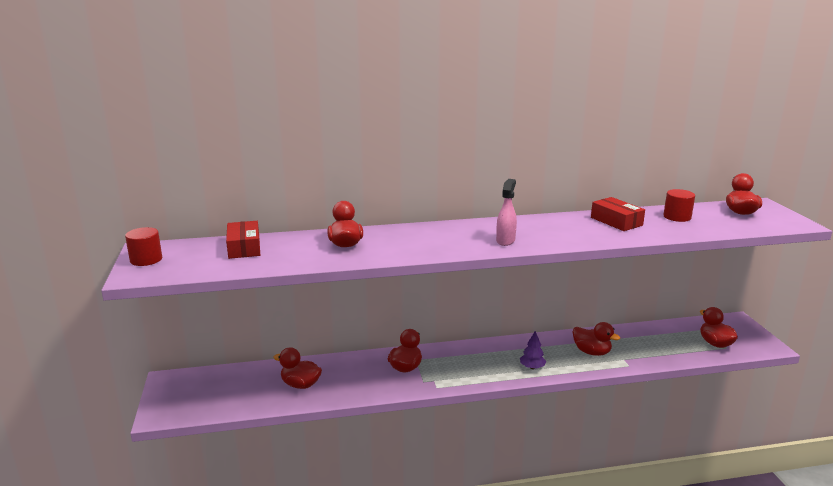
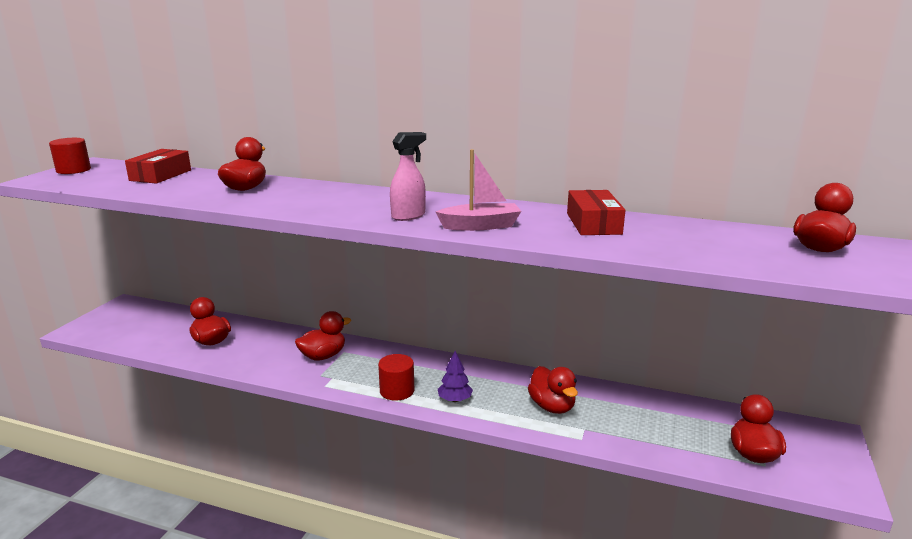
camera: 30 degrees right, 0 degrees up
(560, 238) = (480, 226): none -> pink boat
(677, 217) = (697, 235): red cylinder -> red cylinder (397, 391)

